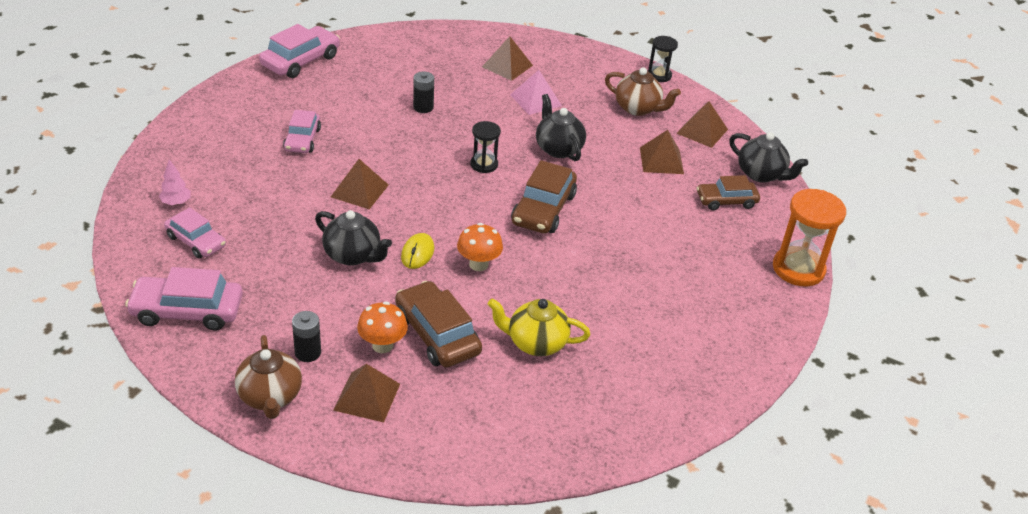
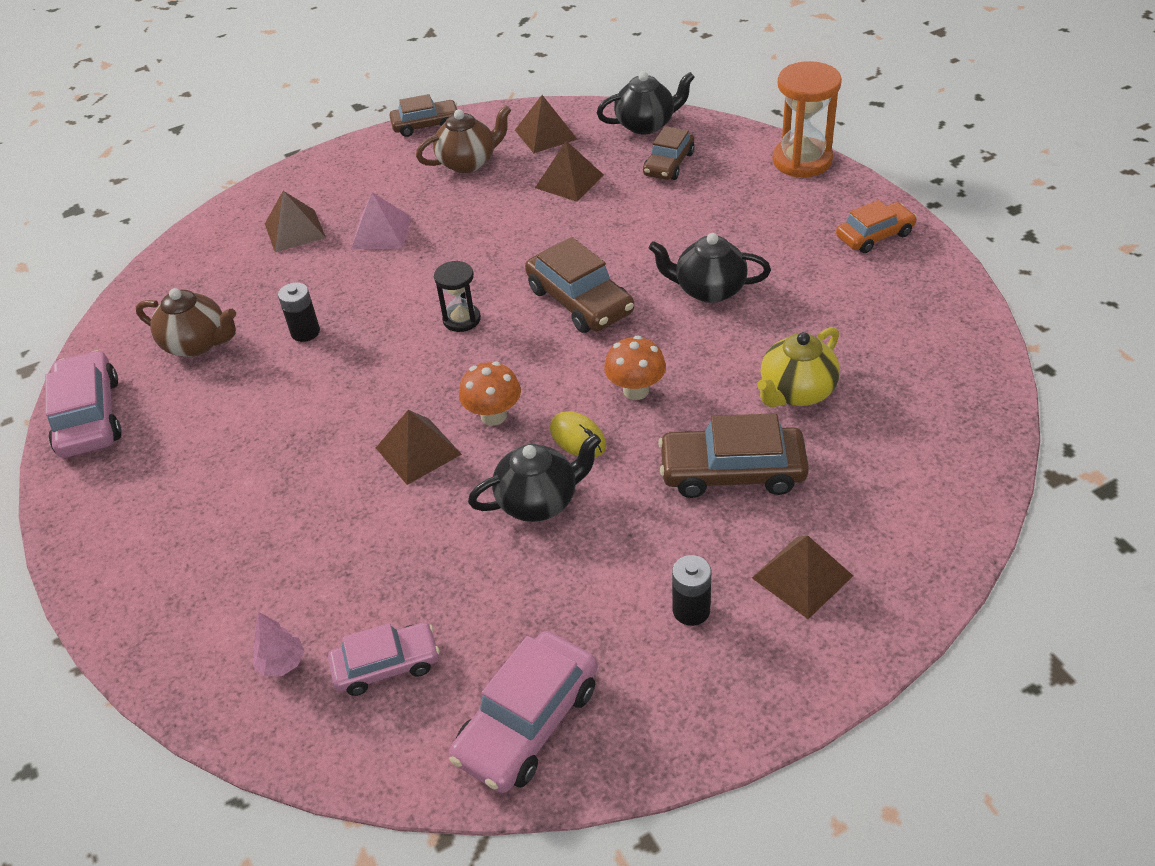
camera: 50 degrees left, 5 degrees up
(270, 397) = (750, 678): brown teapot -> brown teapot (197, 343)
(302, 139) = (264, 473): pink car -> none
(382, 345) = (721, 530): orange mushroom -> orange mushroom (493, 416)
(558, 148) = (484, 248): black teapot -> black teapot (708, 290)
(659, 75) = (426, 125): black hourglass -> brown car
(743, 336) = (875, 235): none -> orange car

